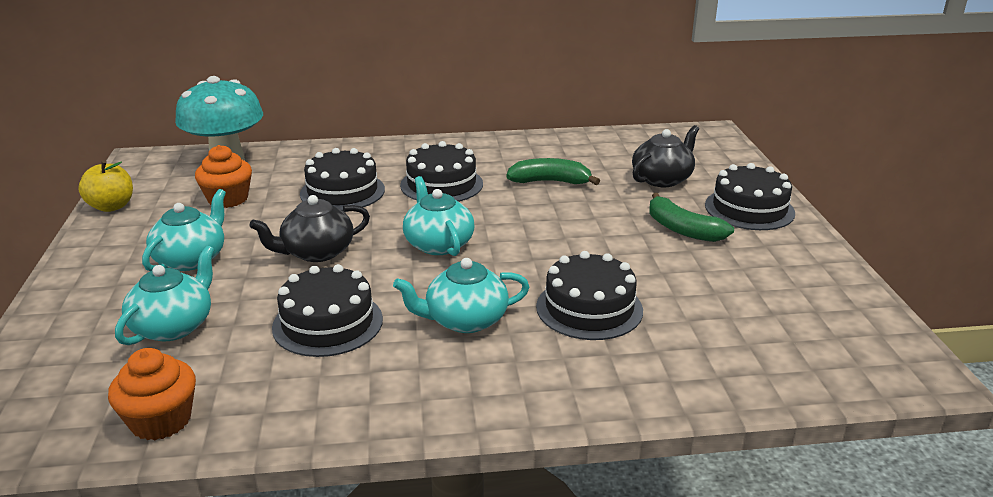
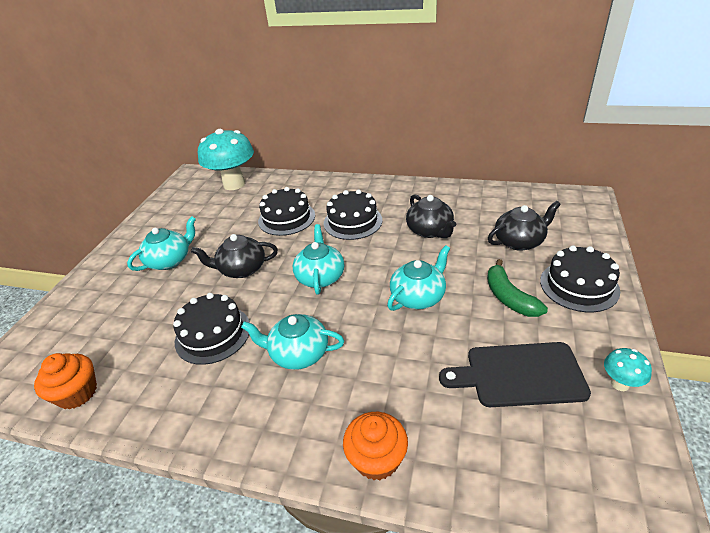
camera: 25 degrees right, 10 degrees up
(111, 206) = (154, 210): yellow apple -> none
(174, 326) = (129, 315): turquoise teapot -> turquoise teapot (418, 296)
(228, 199) = (217, 214): orange cupcake -> orange cupcake (377, 459)
(550, 182) = (430, 231): green banana -> black teapot
(589, 308) = (392, 364): black cake -> none
(734, 291) = (519, 374): none -> black cutting board
(835, 280) = (620, 384): none -> turquoise mushroom

